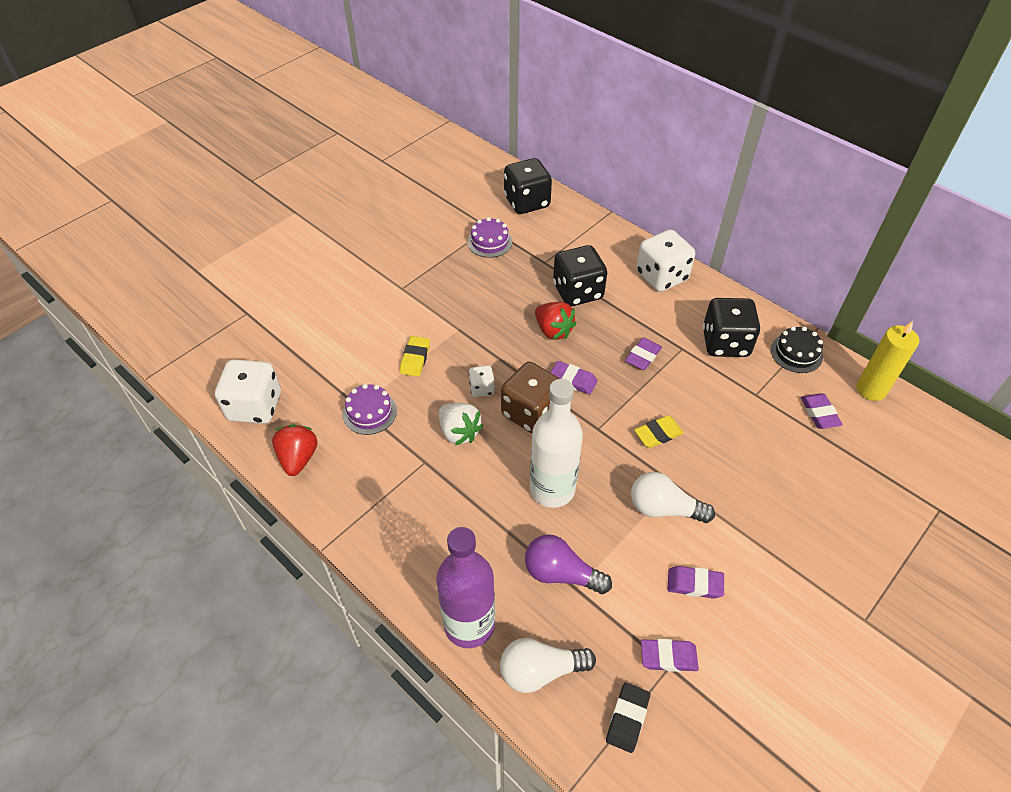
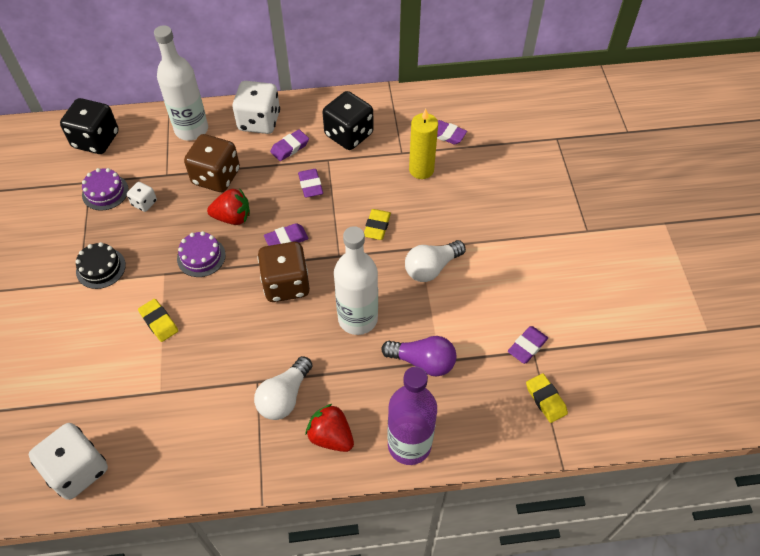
camera: 50 degrees left, 5 degrees up
(298, 458) = (164, 468): red strawberry -> red strawberry (331, 436)
(369, 412) = (174, 388): purple cake -> purple cake (201, 257)
(459, 432) = (255, 341): white strawberry -> none
(482, 388) = (233, 299): white dice -> white dice (144, 203)
(541, 671) = (477, 425): white light bulb -> white light bulb (284, 396)
(561, 574) = (423, 361): purple light bulb -> purple light bulb turned 135 degrees counterclockwise
(577, 292) = (216, 177): black dice -> brown dice
(602, 244) = (191, 129): none -> white bottle
(627, 718) = (545, 399): black eraser -> yellow eraser
(694, 584) = (495, 294): purple eraser -> purple eraser (290, 147)
(796, 353) = (394, 107): black cake -> black cake (101, 268)
(871, 389) = (456, 97): yellow candle -> yellow candle (421, 170)

